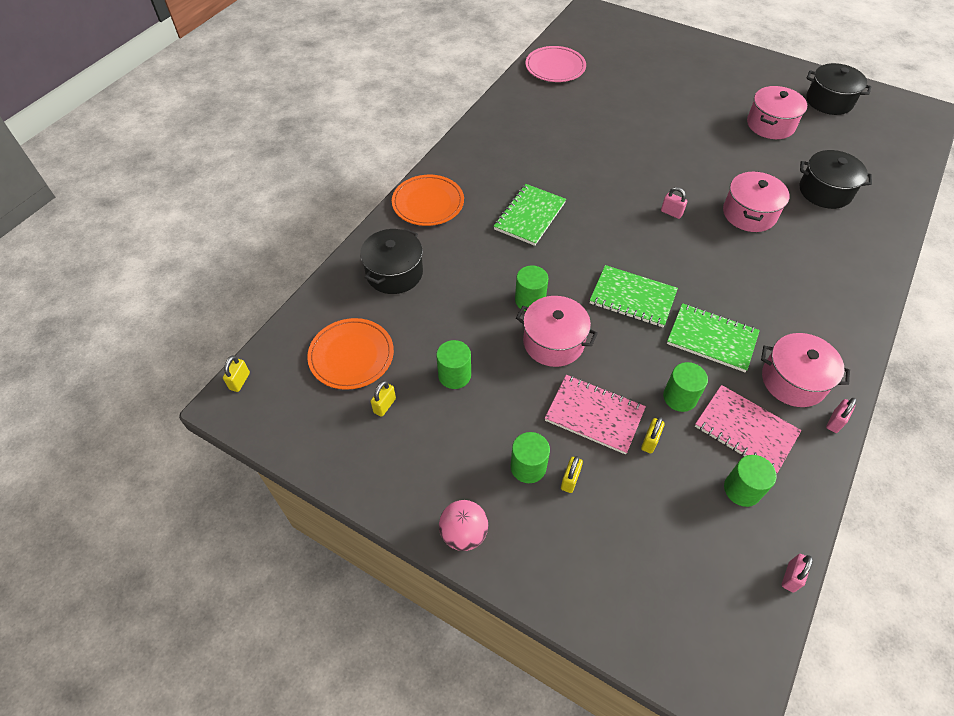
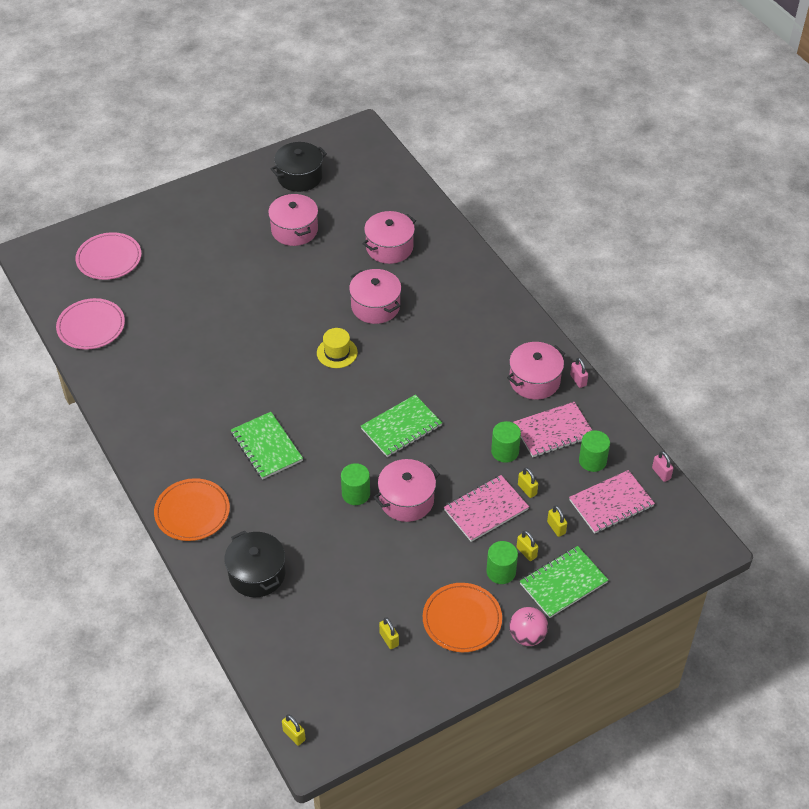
camera: 60 degrees left, 5 degrees down
(351, 356) = (324, 642): orange plate -> orange plate (462, 619)
(454, 375) = (392, 579): green cylinder -> none
(623, 495) = (556, 528): none -> yellow padlock
(626, 46) = (109, 259): none -> pink plate
(671, 213) = (337, 352): pink padlock -> yellow hat
(701, 538) = (611, 503): none -> pink notebook
(711, 339) = (471, 403): green notebook -> green notebook (563, 583)
(825, 191) = (389, 247): black pot -> pink pot

